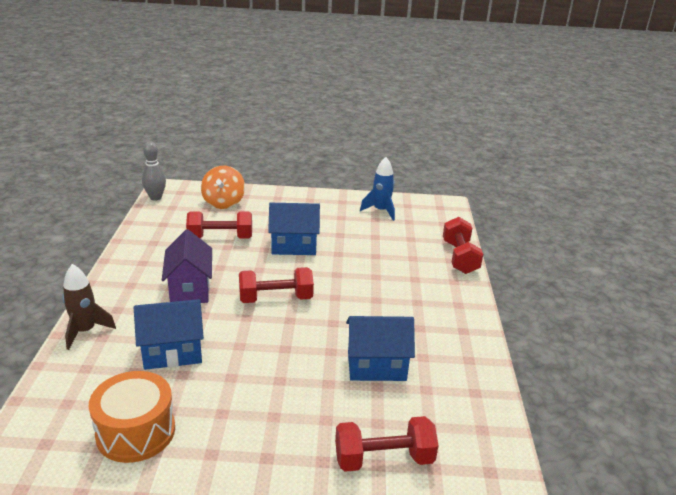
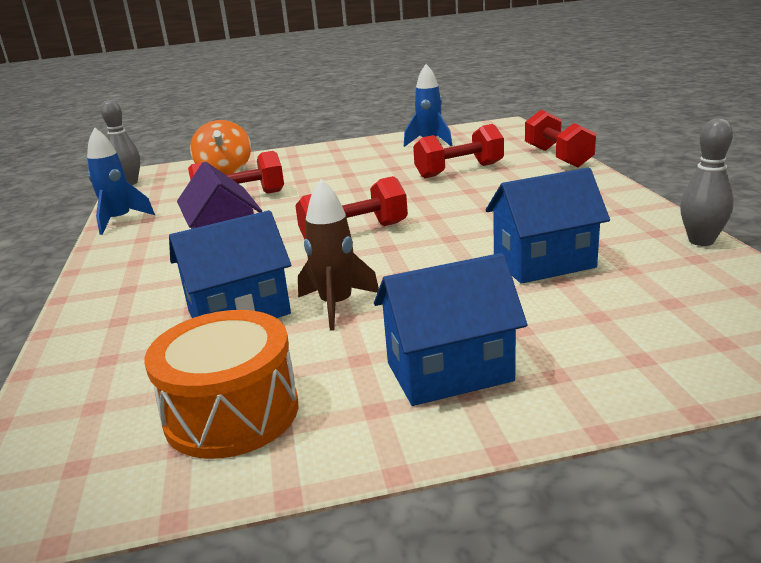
camera: 10 degrees left, 5 degrees down
(85, 331) = (87, 320): brown rocket -> brown rocket (336, 305)
(135, 239) = (119, 221): none -> blue rocket
(294, 246) = (343, 187): blue house -> blue house (449, 372)
(383, 459) = (643, 350): red dumbbell -> red dumbbell (459, 171)
(491, 377) = (701, 241): none -> grey bowling pin

